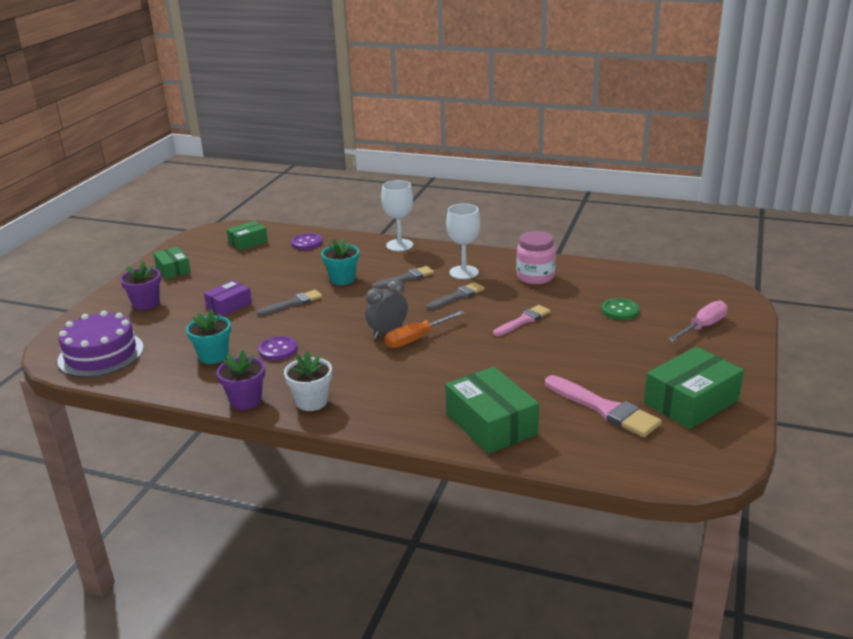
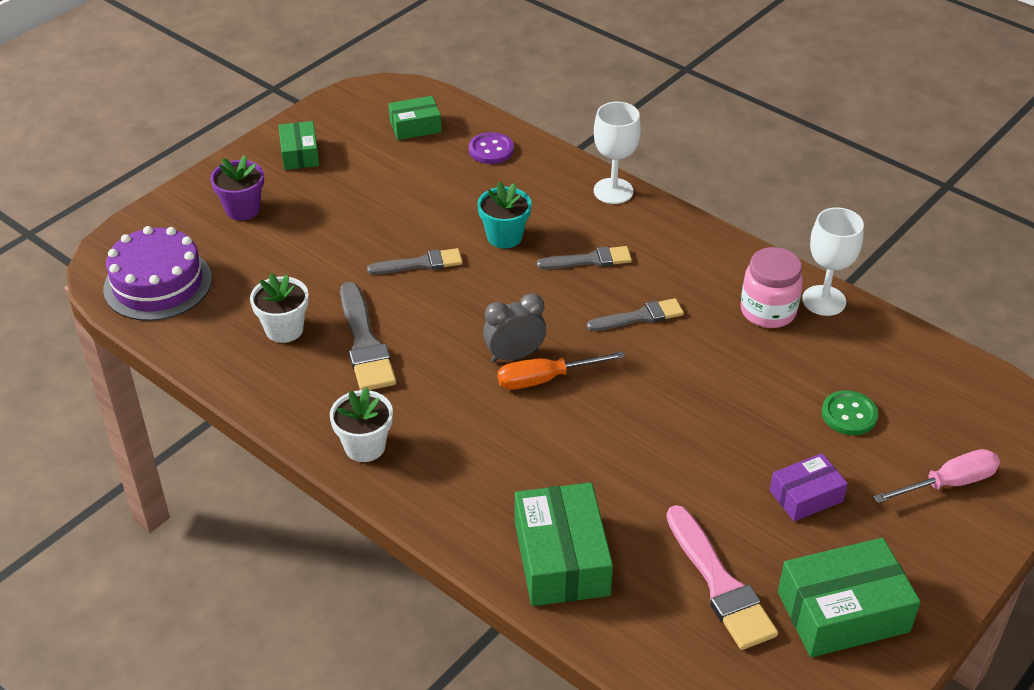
camera: 20 degrees right, 15 degrees up
(213, 356) = (284, 329): turquoise flower pot -> white flower pot
(229, 305) = (340, 243): purple box -> purple box (806, 496)
(245, 400) = (290, 418): purple flower pot -> none
(278, 350) = (365, 343): purple button -> grey brush
(464, 272) = (673, 272): white goblet -> white goblet (824, 300)
(523, 321) = (703, 391): pink brush -> none

